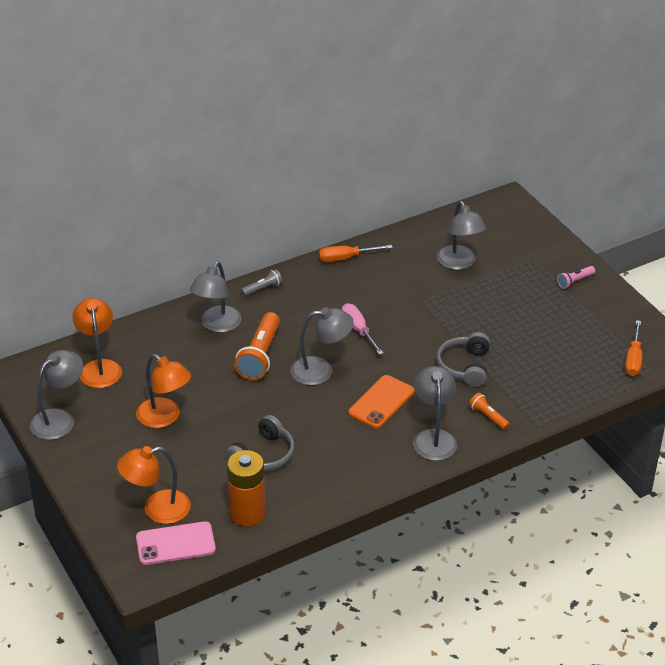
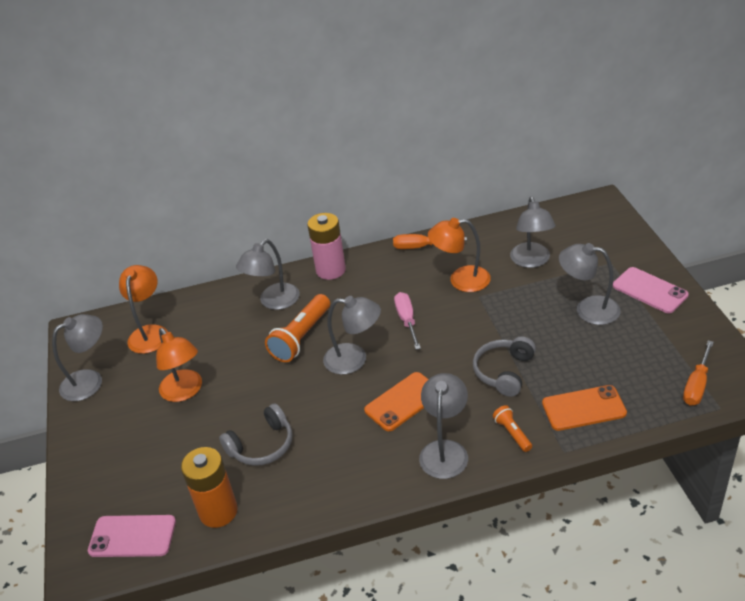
camera: 20 degrees right, 0 degrees up
(157, 509) = (132, 492): orange lamp -> orange lamp (461, 280)
(263, 289) = (330, 270): grey flashlight -> pink battery
(524, 303) = (588, 309): none -> grey lamp
(543, 389) = (583, 408): none -> orange phone
(575, 281) = (649, 290): pink flashlight -> pink phone

